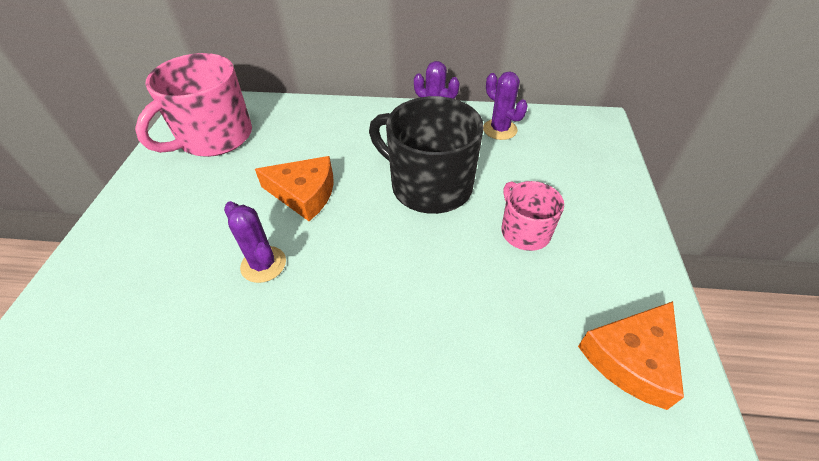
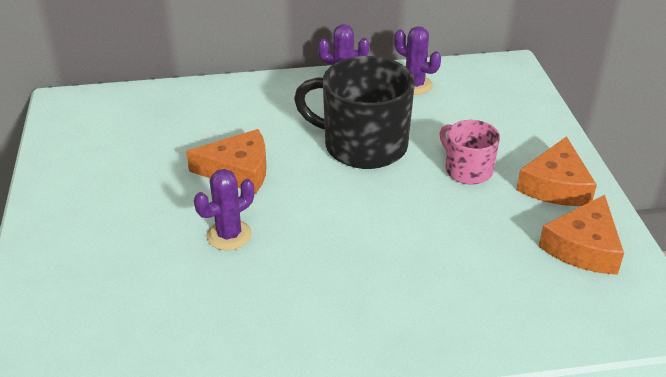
camera: 15 degrees left, 10 degrees down
(214, 137) = (108, 133): pink mug -> none
(263, 264) = (229, 235): purple cactus -> purple cactus turned 75 degrees counterclockwise
(616, 268) = (556, 185): none -> orange cheese

